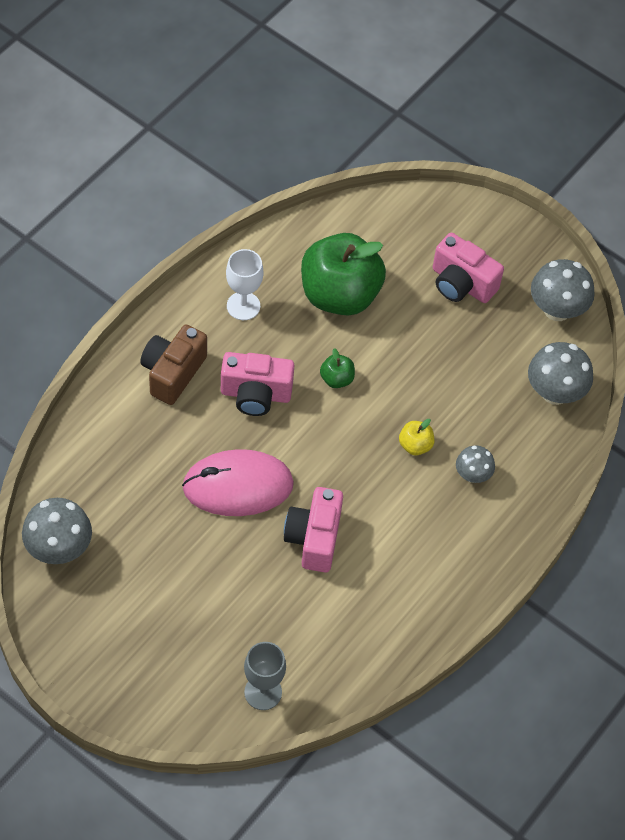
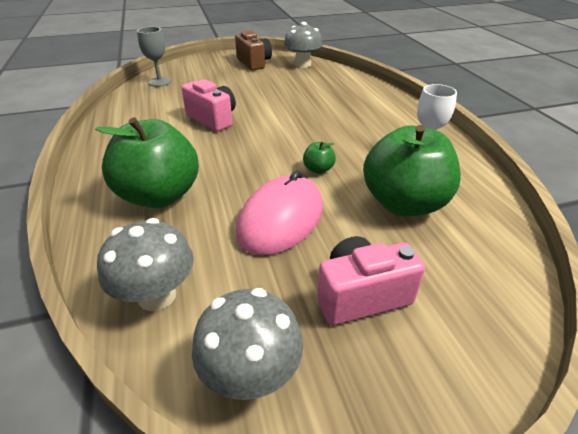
camera: 130 degrees right, 20 degrees down
(173, 373) = (383, 115): brown camera -> brown camera (254, 63)
(238, 486) = (279, 110): pink mouse -> pink mouse (281, 219)
(255, 394) = (338, 135): pink camera -> none
(415, 445) = (220, 180): yellow apple -> none
(472, 475) = (159, 196): grey mushroom -> green apple

